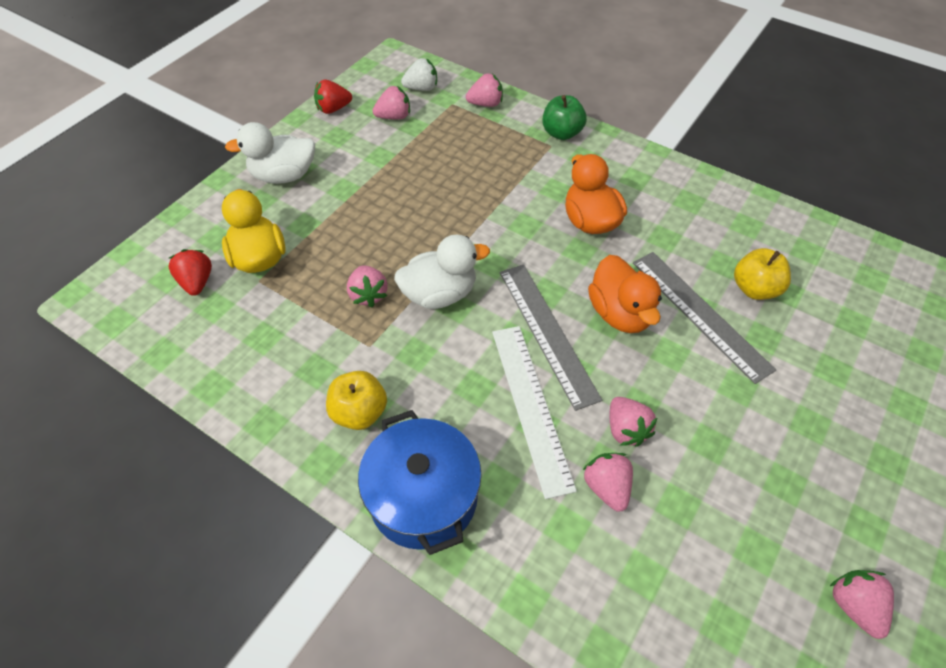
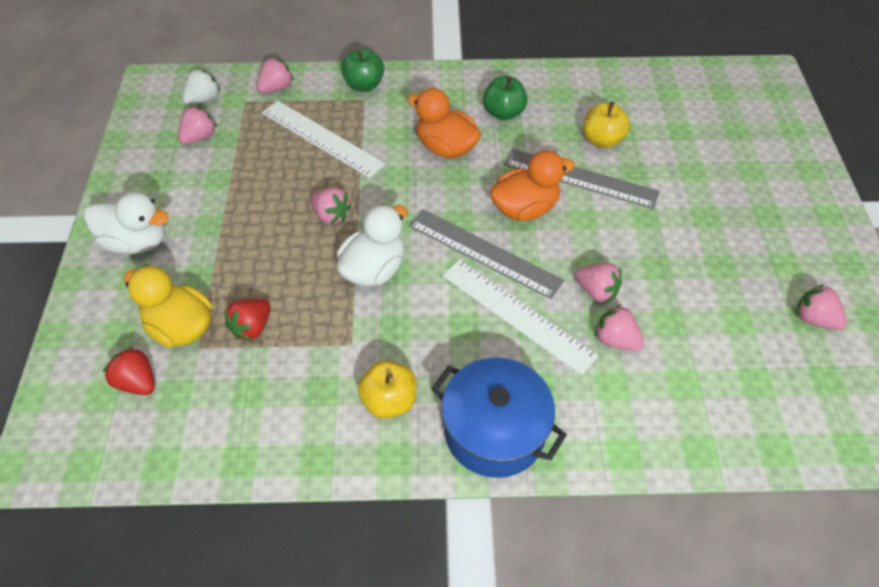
camera: 35 degrees left, 0 degrees up
(284, 176) = (137, 242): white duck -> white duck turned 120 degrees counterclockwise
(333, 109) = (131, 157): red strawberry -> red strawberry (252, 327)
(368, 295) = (313, 303): pink strawberry -> pink strawberry (331, 215)
(488, 162) = (322, 138): none -> white ruler
(619, 313) = (525, 208): orange duck -> orange duck turned 60 degrees counterclockwise
(672, 216) = (503, 113): none -> green apple

